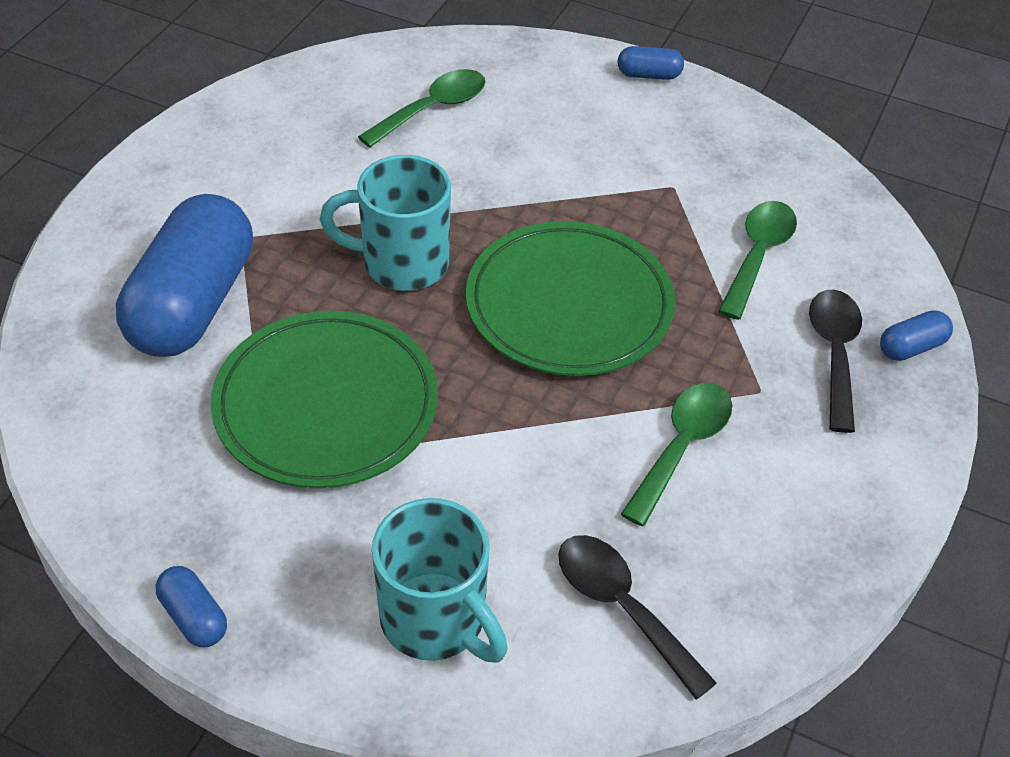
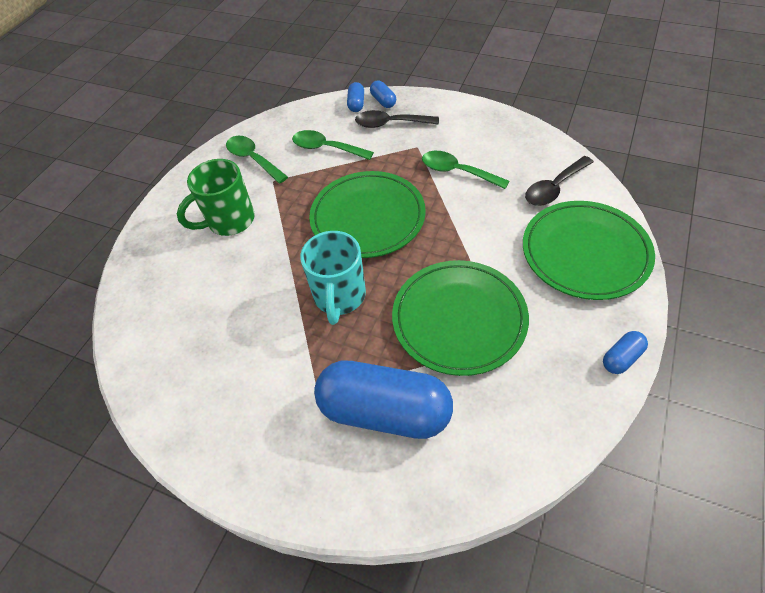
camera: 85 degrees left, 5 degrees up
(432, 109) = (191, 298): green spoon -> green spoon (253, 159)
(435, 620) = (585, 253): turquoise mug -> green plate
(581, 139) = (229, 221): none -> green mug
(649, 75) = (173, 194): blue capsule -> blue capsule (356, 104)

